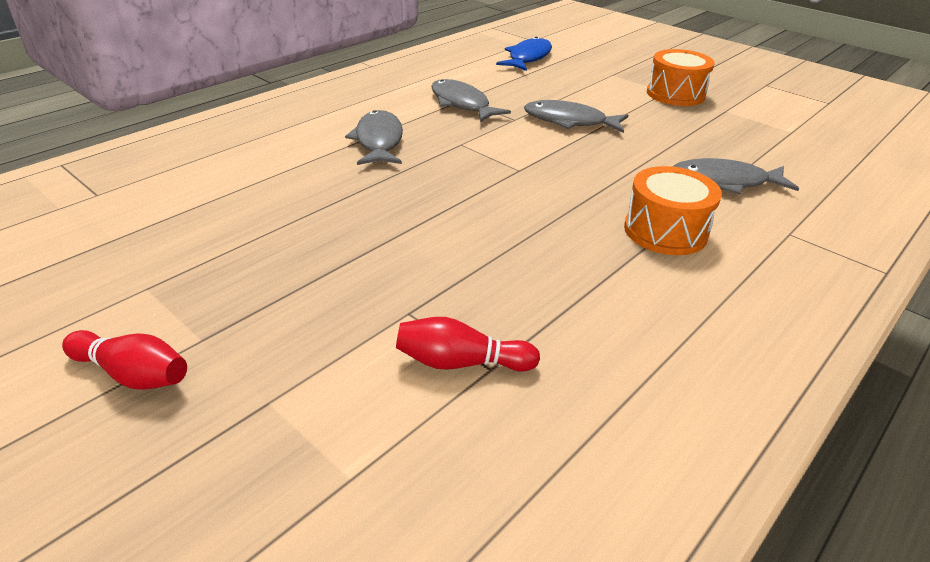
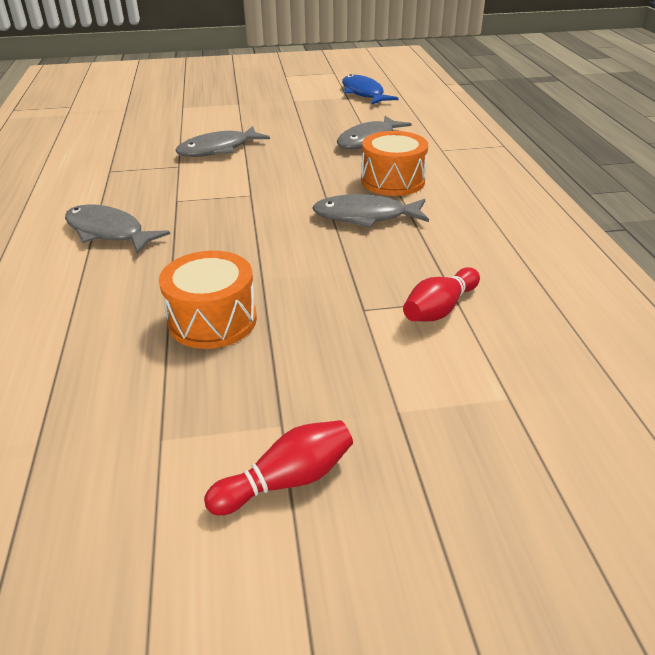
camera: 50 degrees left, 0 degrees up
(462, 104) = (116, 174): grey fish -> grey fish (365, 216)
(528, 58) = (96, 120): blue fish -> blue fish (364, 93)
(675, 94) = (247, 103): orange drum -> orange drum (212, 320)

